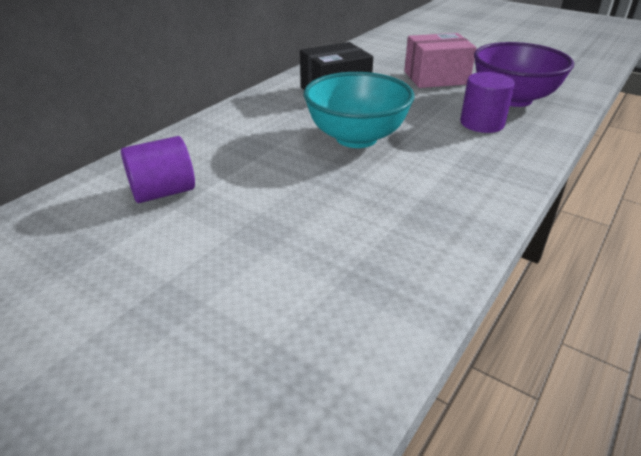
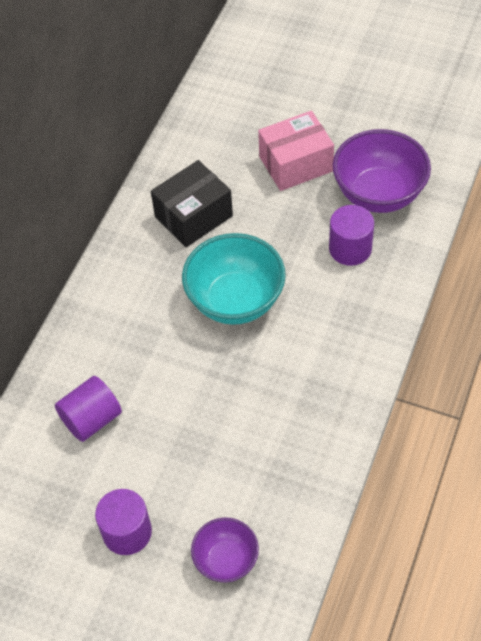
camera: 10 degrees left, 20 degrees up
(136, 297) = (127, 532): none -> purple cylinder
(254, 358) = (226, 560): none -> purple bowl

